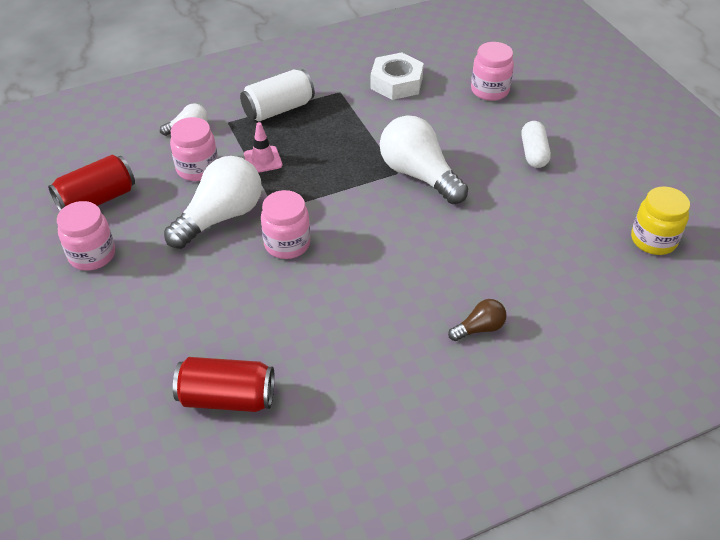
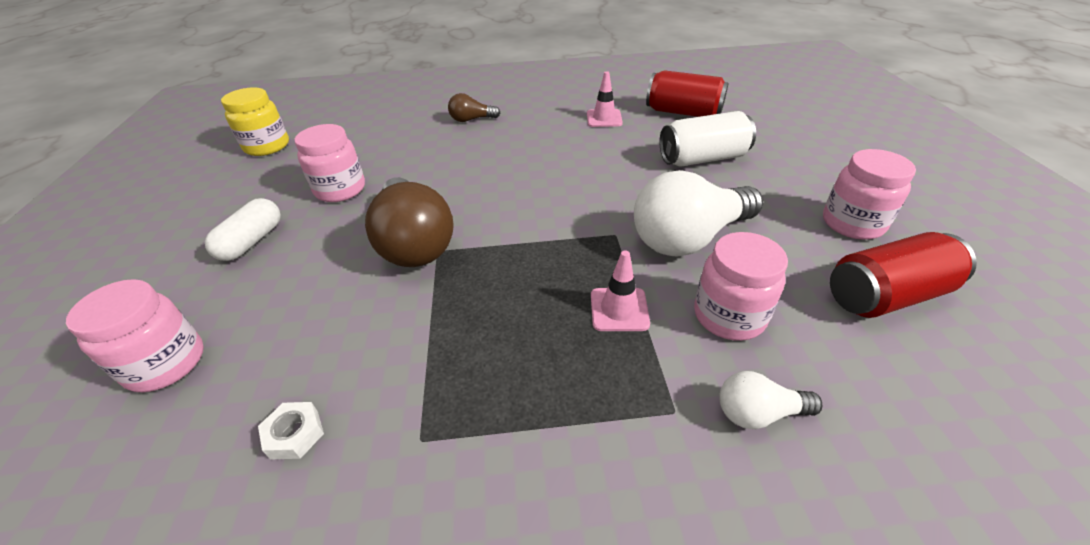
camera: 160 degrees left, 5 degrees down
(278, 109) = (565, 421): white can -> white can (702, 158)
(287, 244) = (611, 197): pink jar -> pink jar (340, 190)
(323, 363) = (604, 118): none -> pink traffic cone
(396, 83) = (294, 434): white nut -> white nut, size x0.48
(419, 175) = (414, 242): white light bulb -> brown light bulb

